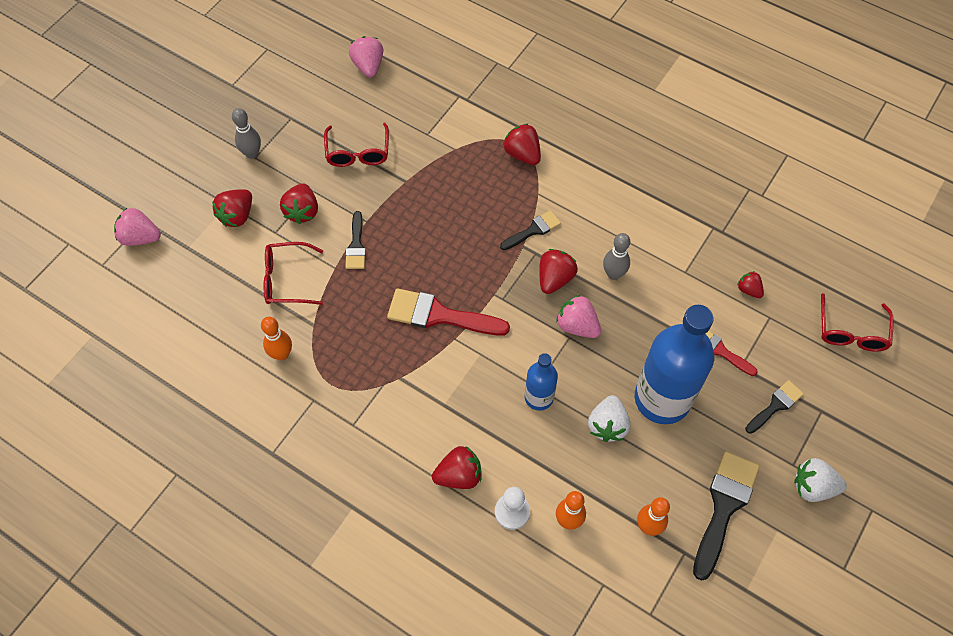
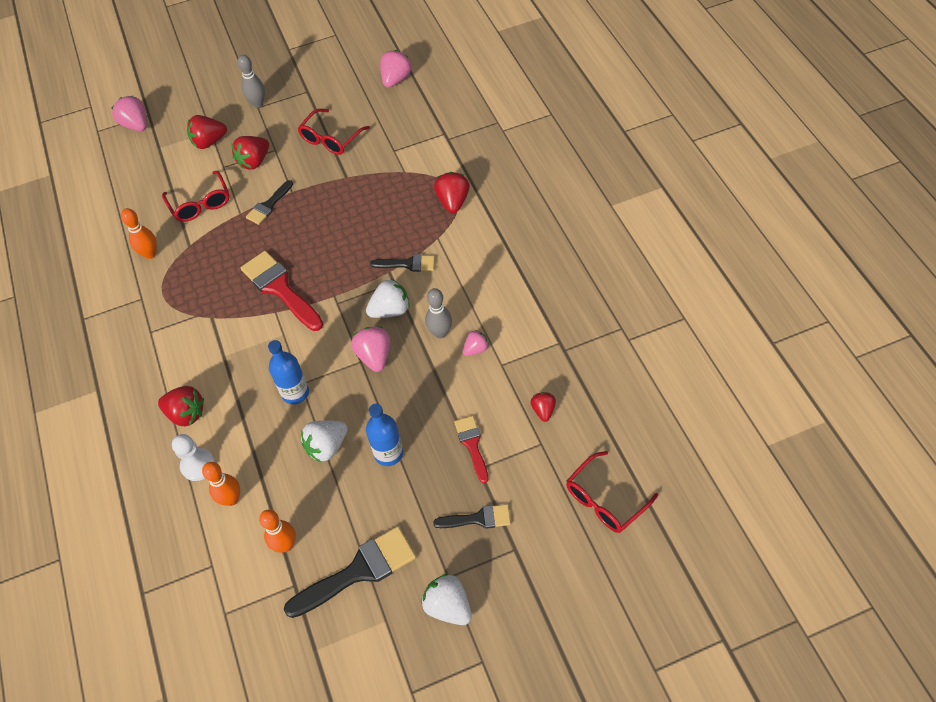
camera: 40 degrees right, 5 degrees down
(286, 279) = (200, 204): red glasses -> red glasses turned 150 degrees counterclockwise
(555, 279) = (390, 310): red strawberry -> white strawberry
(654, 271) = (476, 349): none -> pink strawberry
(662, 399) = (388, 453): blue bottle -> blue bottle, size x0.51

